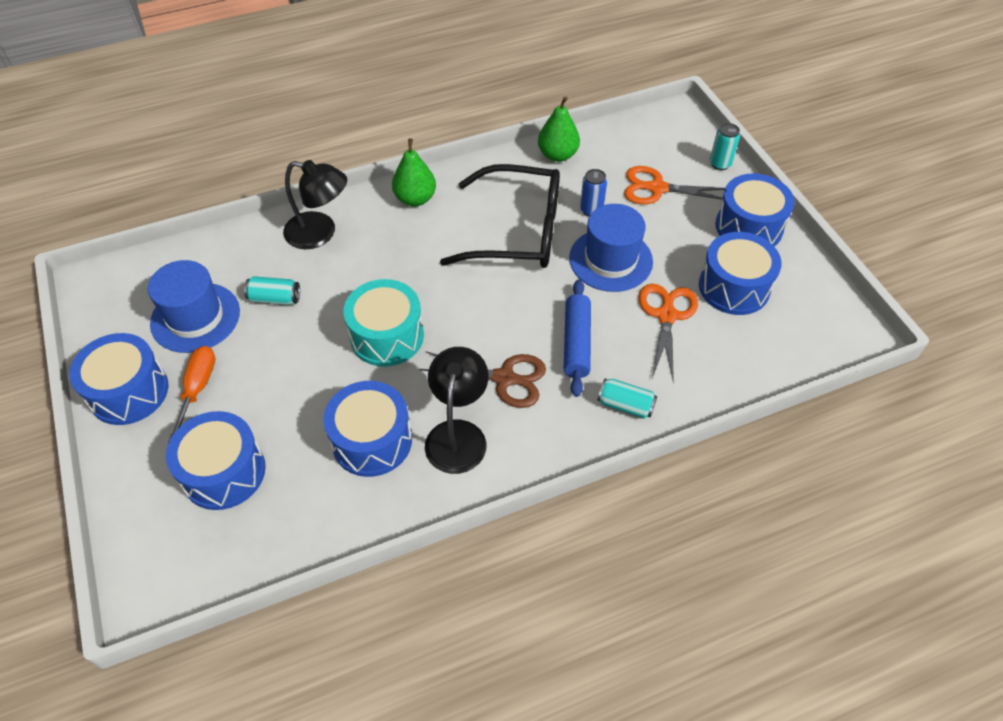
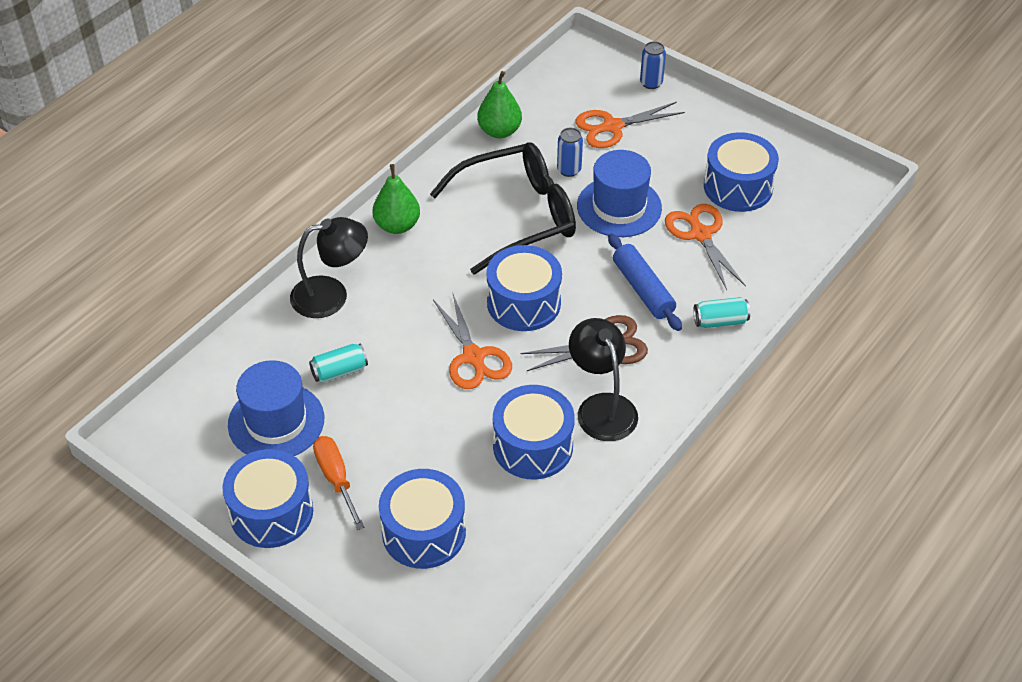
camera: 30 degrees left, 5 degrees down
(387, 336) = (473, 357): turquoise drum -> orange scissors
(720, 164) = (651, 83): turquoise can -> blue can
(749, 227) = (714, 130): blue drum -> blue drum (523, 303)

